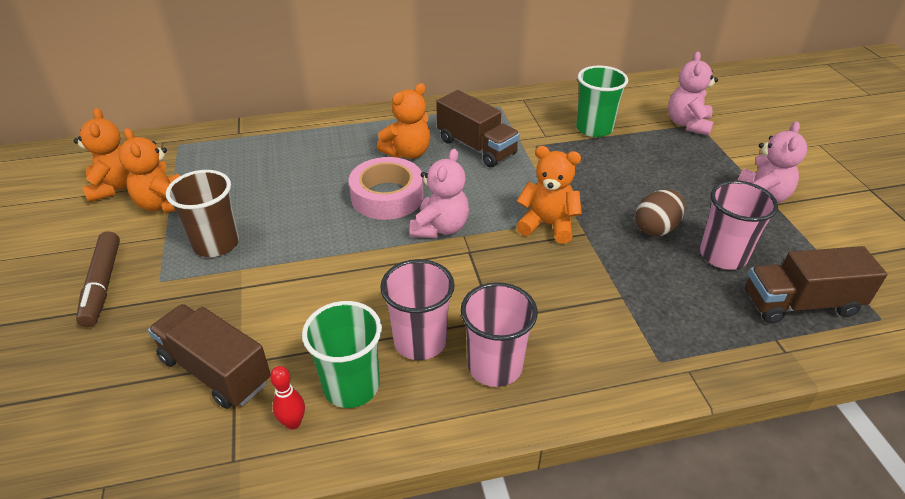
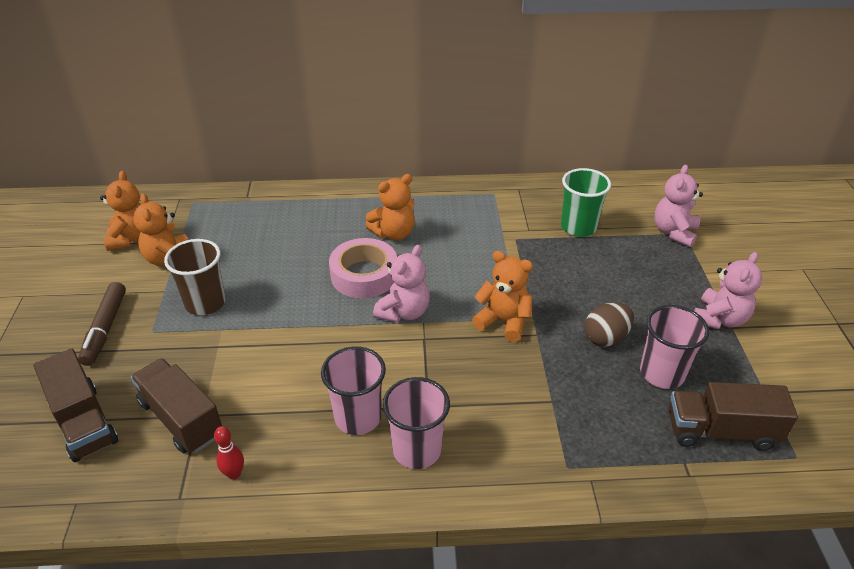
camera: 10 degrees right, 0 degrees up
(351, 386) = (289, 449): green cup -> none
(476, 147) = (459, 234): brown truck -> brown truck (84, 422)

